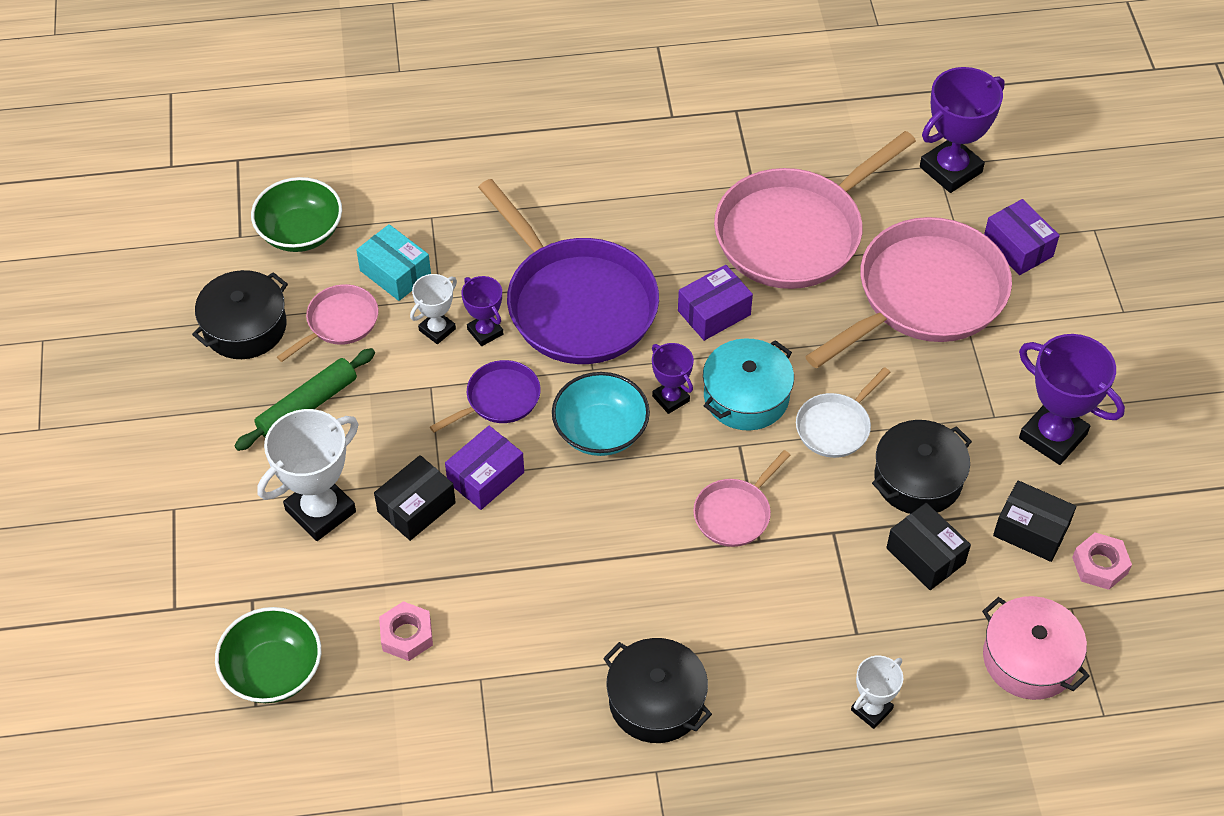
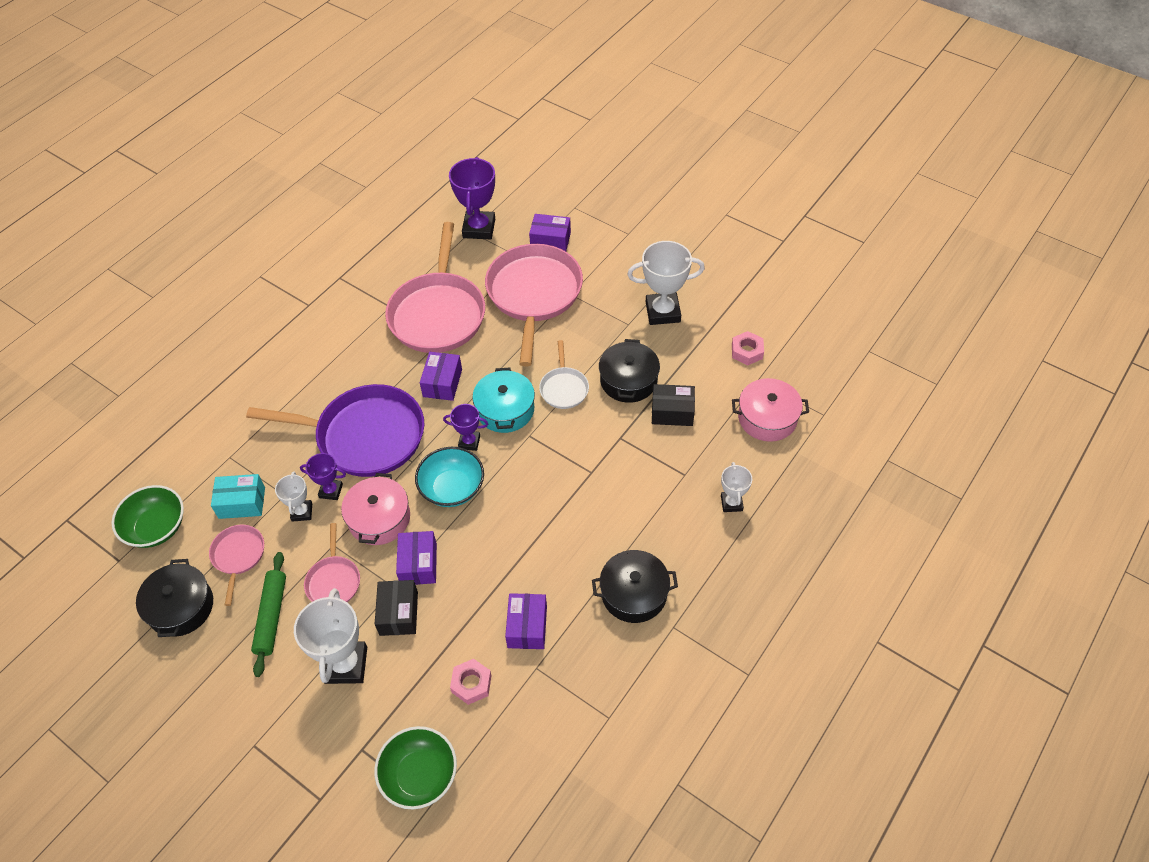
camera: 45 degrees left, 0 degrees up
(499, 399) = (379, 518): purple pan -> pink pot
(516, 632) = (527, 627): none -> purple box
(735, 513) = (565, 469): pink pan -> pink pan (333, 581)
(1031, 530) = (702, 361): black box -> none
(1052, 436) = (663, 312): purple trophy -> white trophy

